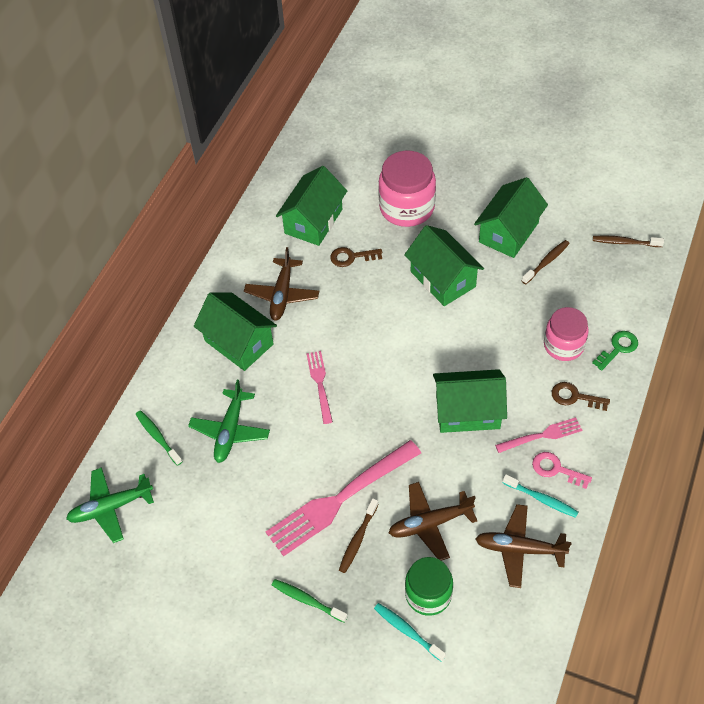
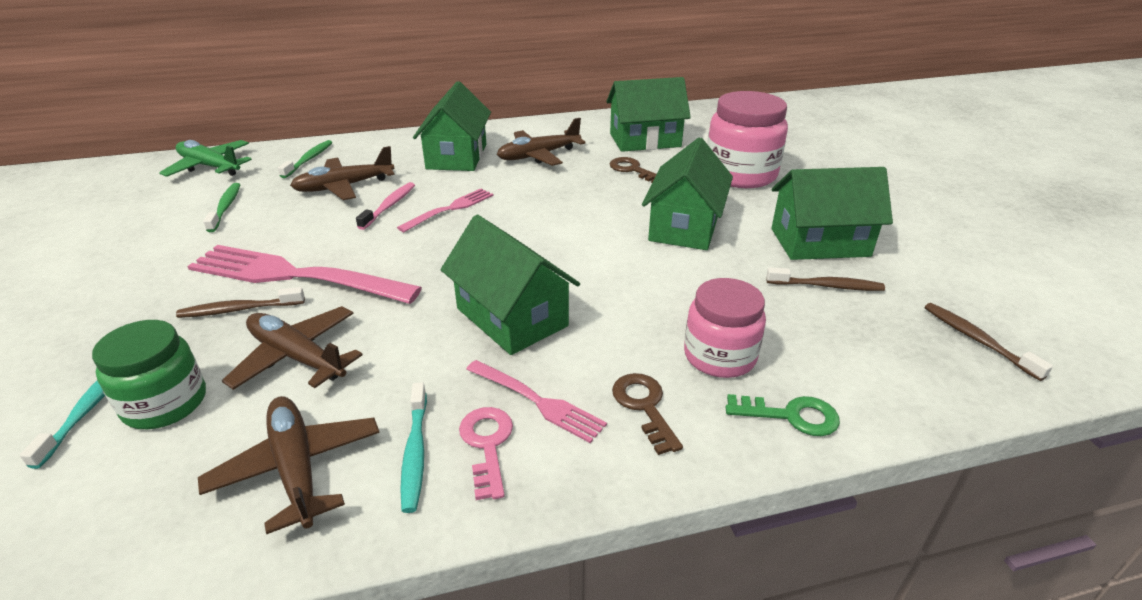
camera: 50 degrees right, 20 degrees down
(230, 431) = (344, 187): green plane -> brown plane
(285, 416) = (389, 206): none -> pink toothbrush
(307, 600) = (124, 307): green toothbrush -> green toothbrush (226, 207)

